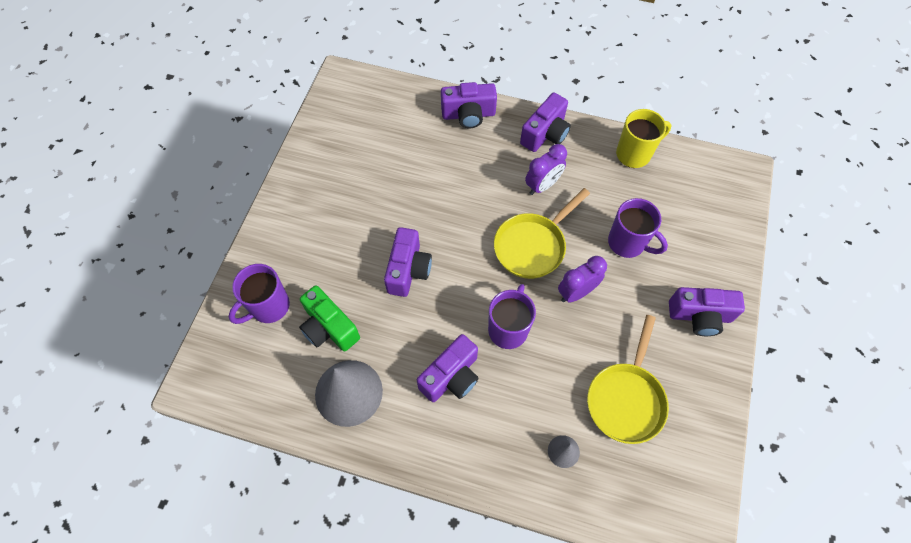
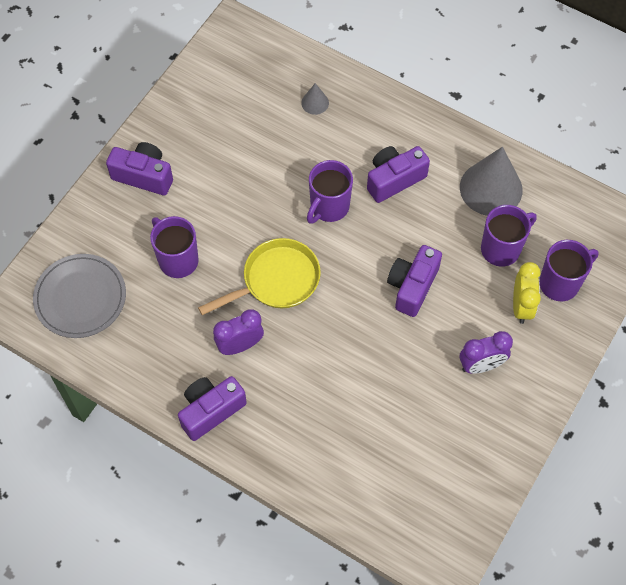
camera: 165 degrees left, 0 degrees up
(304, 276) = (521, 306): none -> yellow clock
(329, 328) = (501, 249): green camera -> purple mug
(468, 115) = (294, 462): purple camera -> none
(576, 292) = (250, 224): purple clock -> purple clock (481, 365)
(626, 399) = (245, 127): yellow pan -> none
(634, 154) = (120, 358): yellow mug -> none
(692, 191) = (80, 297): none -> grey plate

